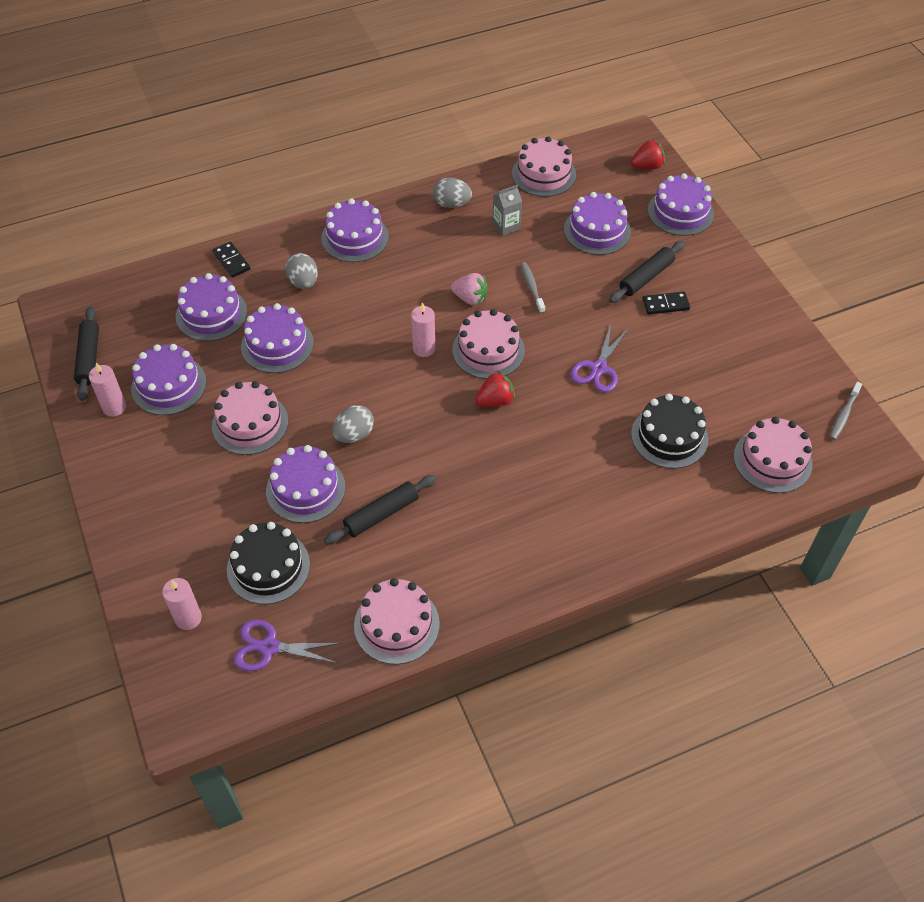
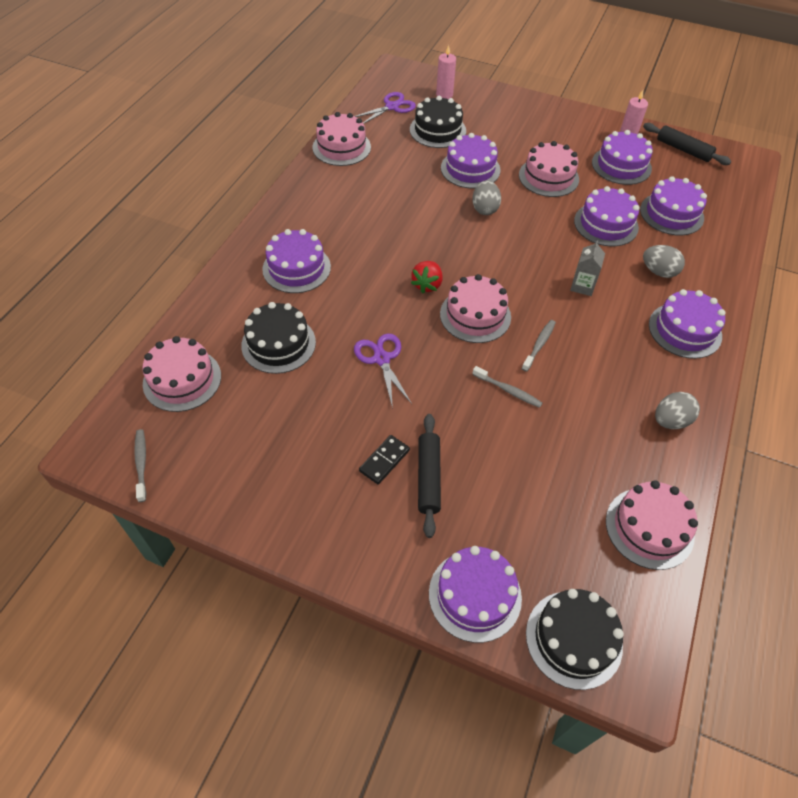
camera: 135 degrees right, 0 degrees up
(232, 261) = (722, 252): black domino -> none
(381, 514) = (413, 183): black rolling pin -> none
(424, 348) = (518, 285): pink candle -> none
(470, 298) = (539, 345): pink strawberry -> grey toothbrush
(506, 226) = (601, 435): grey carton -> grey carton (582, 286)
(597, 230) = (525, 497): purple cake -> purple cake (296, 268)
(647, 166) = (573, 639): red strawberry -> black cake

